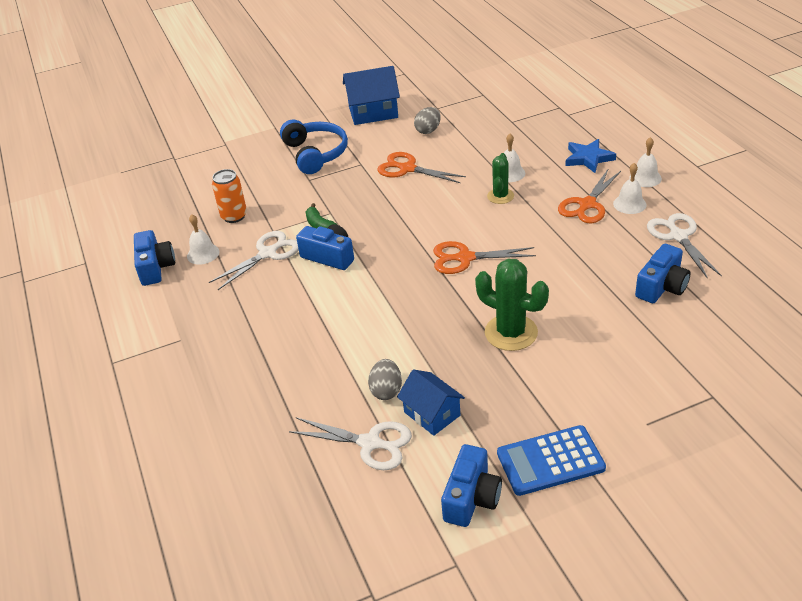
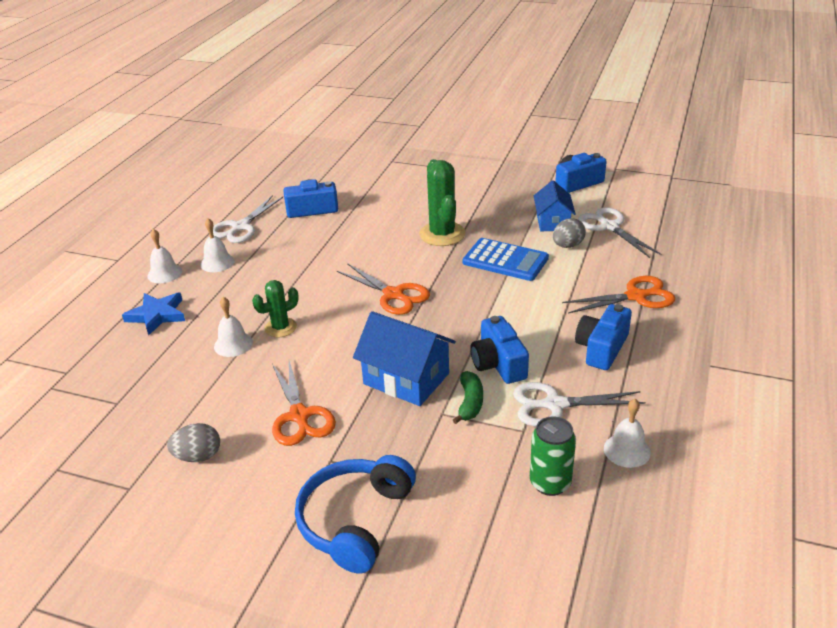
camera: 140 degrees left, 5 degrees down
(155, 267) = (696, 467): blue camera -> blue camera (601, 348)
(234, 216) = (550, 483): orange can -> green can
(373, 112) = (194, 547): blue house -> blue house (406, 379)
(550, 461) = (515, 177): blue calculator -> blue calculator (505, 260)
(587, 205) = (241, 280): orange scissors -> orange scissors (636, 296)

